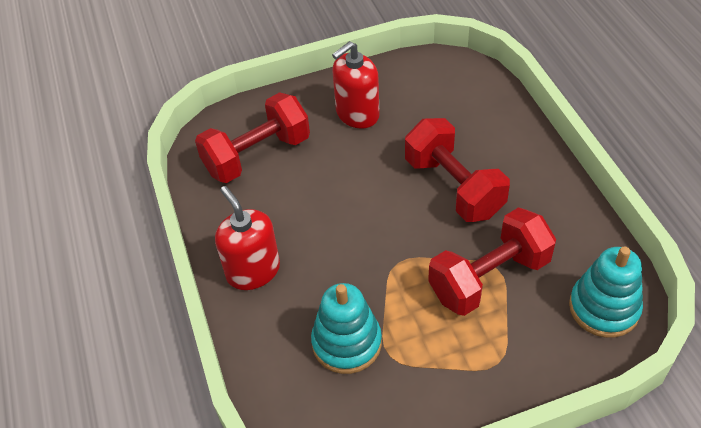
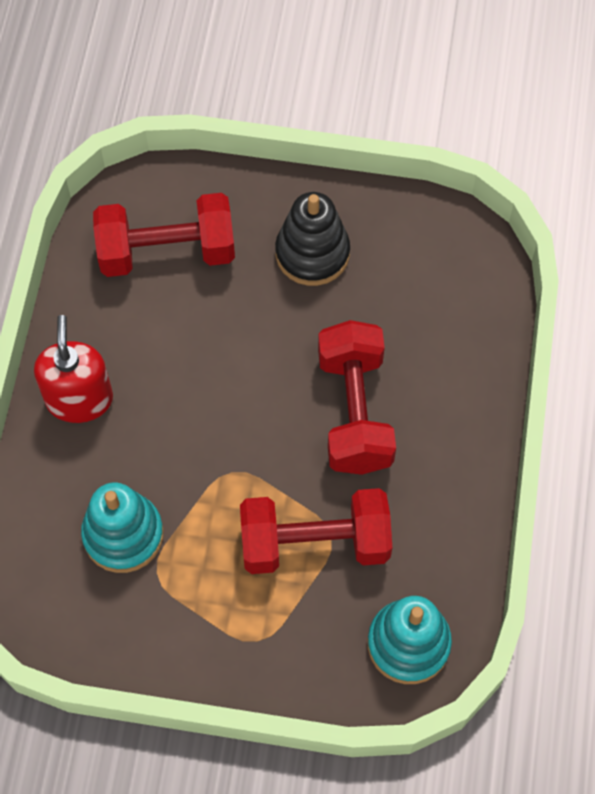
camera: 25 degrees right, 15 degrees up
(357, 114) = (312, 253): red soap dispenser -> black stacking toy

